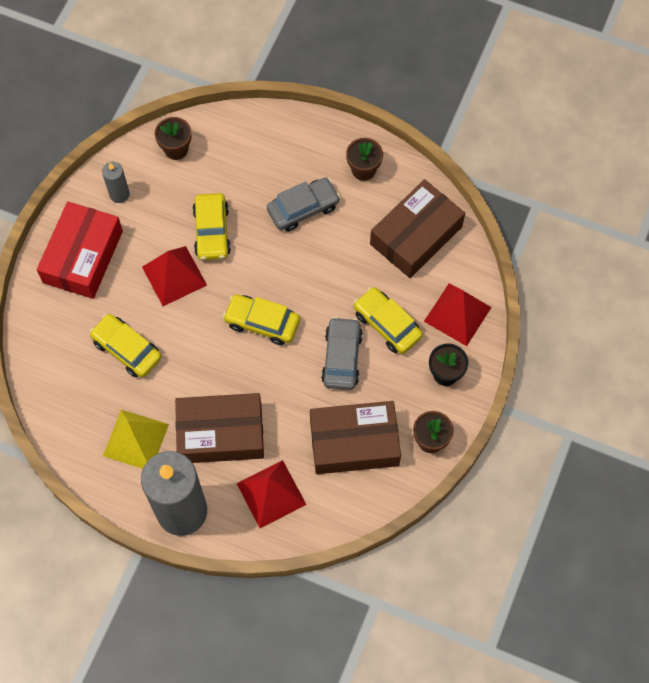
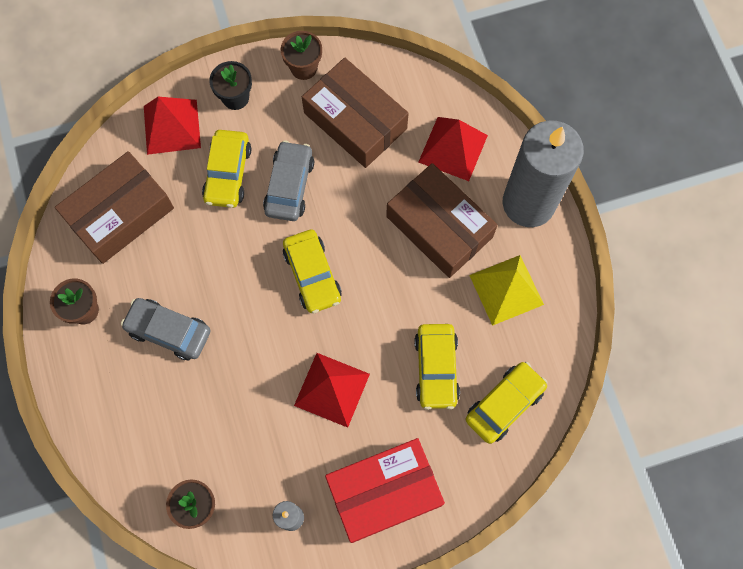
camera: 130 degrees left, 5 degrees up
(212, 232) = (259, 393): yellow car -> yellow car (504, 404)
(341, 357) = (289, 186): grey car -> grey car turned 135 degrees clockwise
(416, 235) = (120, 214): brown box -> brown box turned 45 degrees counterclockwise

